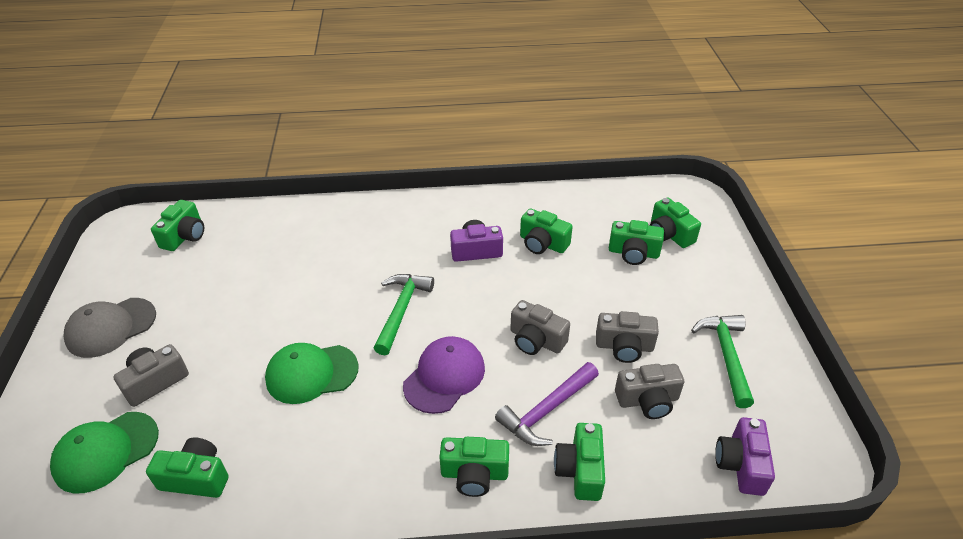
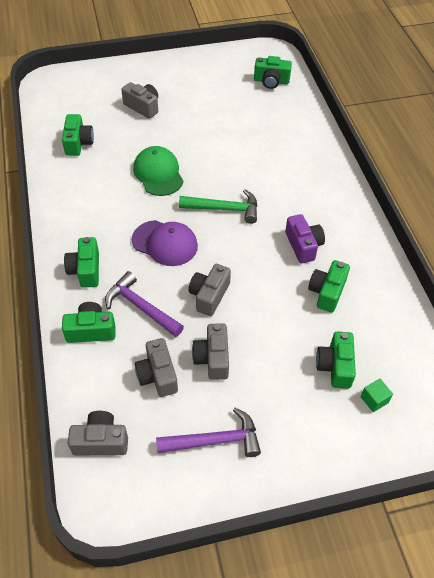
camera: 80 degrees right, 10 degrees up
(106, 452) = (93, 104): green cap -> none
(111, 327) = (182, 76): grey cap -> none
(669, 234) = (374, 399): green camera -> green cube
(726, 356) = (215, 440): green hammer -> purple hammer
(741, 464) = (101, 441): purple camera -> grey camera

